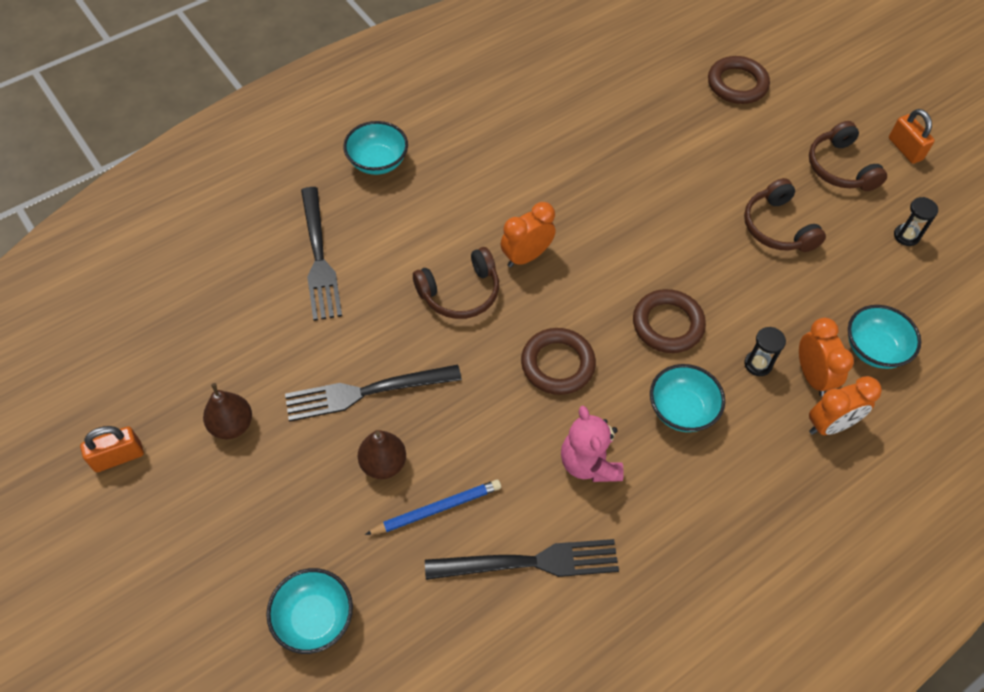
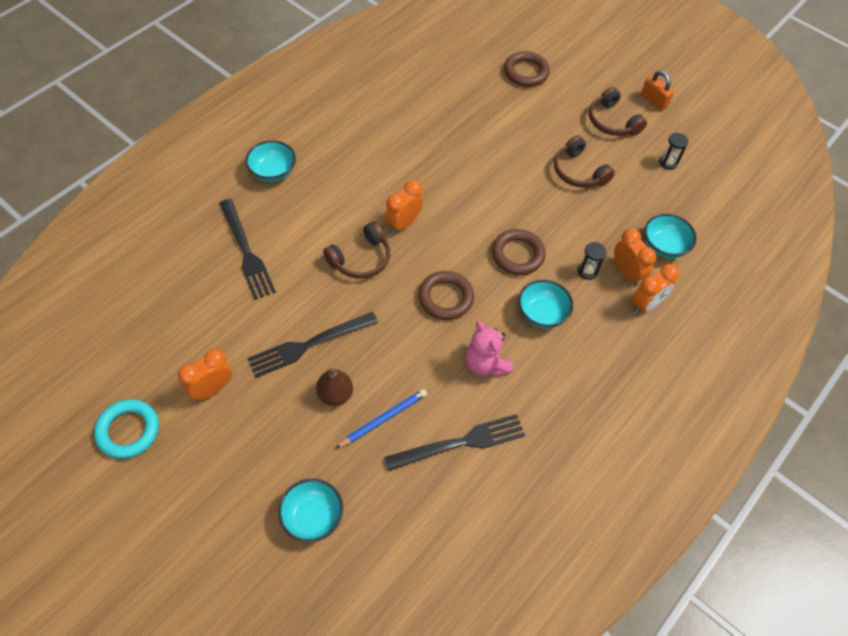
camera: 15 degrees left, 0 degrees up
(118, 457) = (128, 431): orange padlock -> turquoise ring
(232, 425) = (212, 389): brown pear -> orange clock

